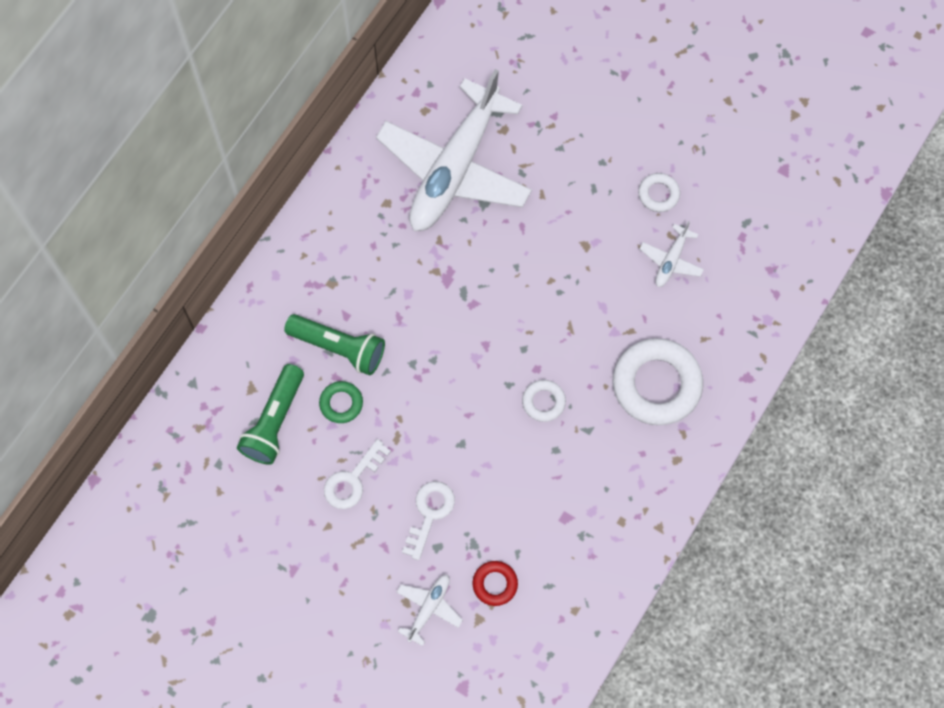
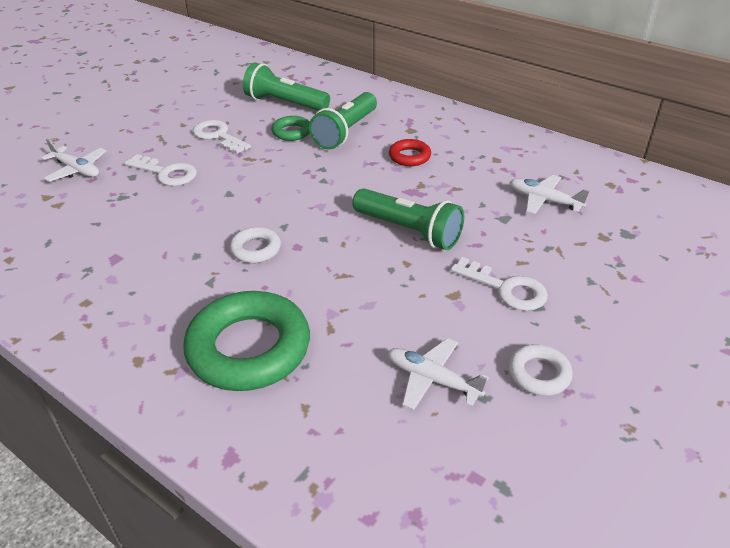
camera: 95 degrees right, 30 degrees down
(455, 168) = (544, 200): white plane -> white plane, size x0.40
(495, 584) = (74, 207): red ring -> red ring (409, 157)
(508, 279) = (409, 231): none -> green flashlight
(575, 208) = (506, 288): none -> white key
(656, 384) = (249, 348): white ring -> green ring

